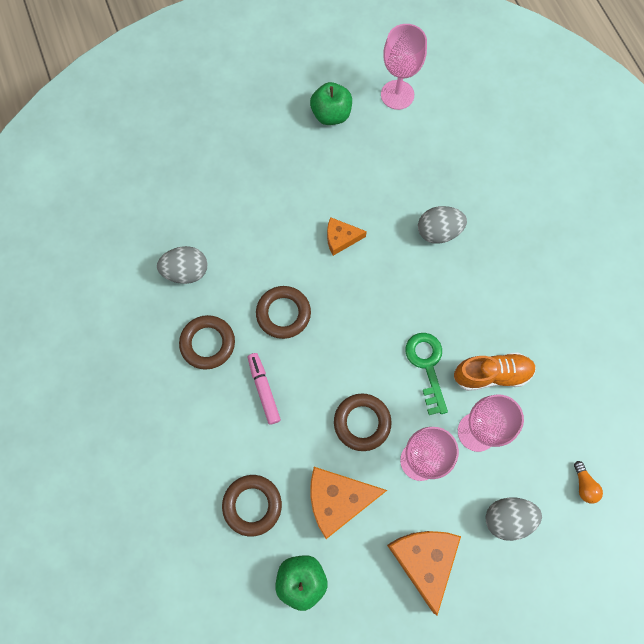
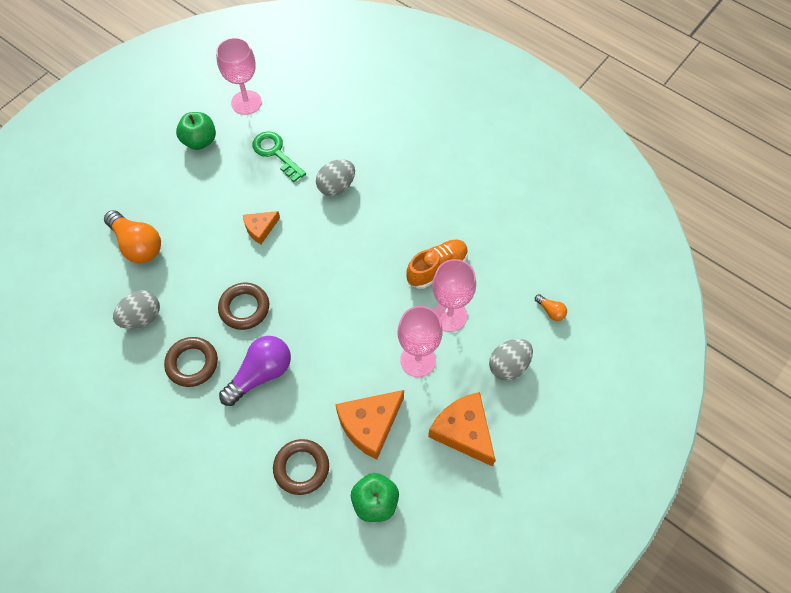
camera: 30 degrees left, 10 degrees down
(219, 195) = (137, 245): none -> orange light bulb
(264, 390) = (261, 374): pink marker -> purple light bulb
(362, 423) = (356, 356): brown ring -> none
(427, 366) = (383, 288): green key -> green key (275, 153)

